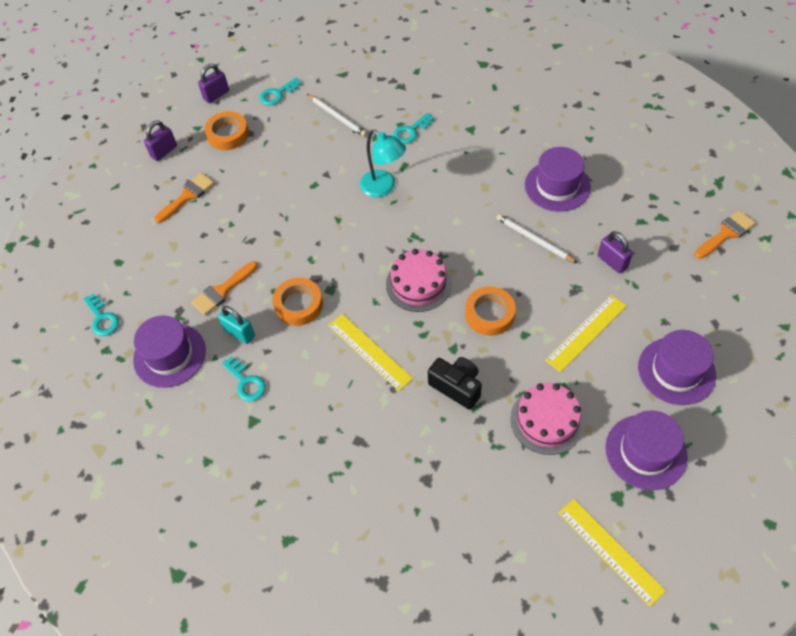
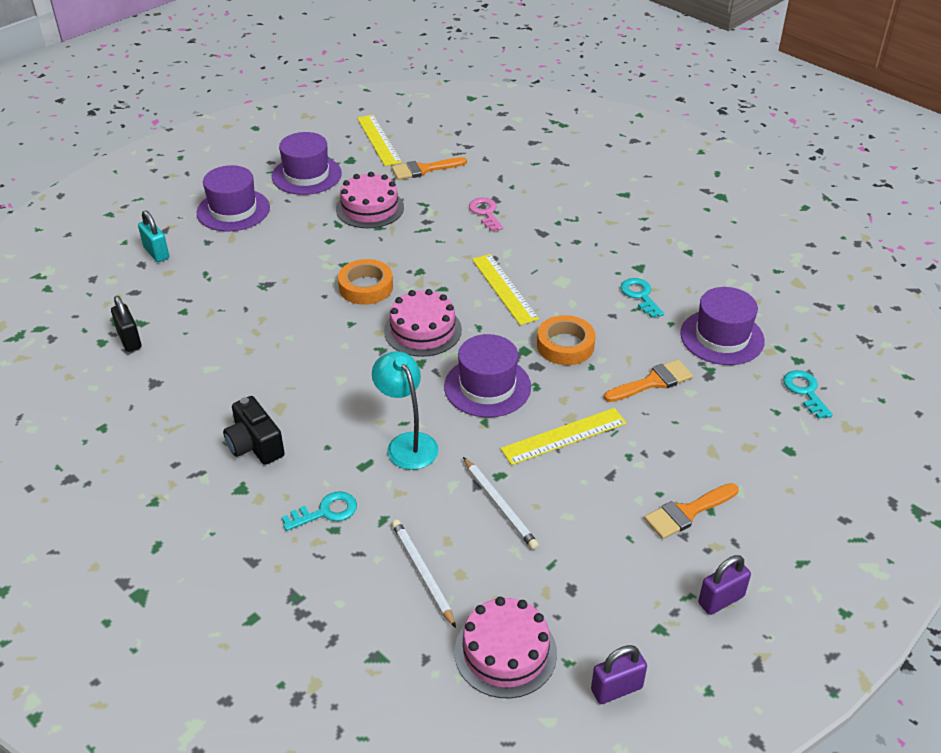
camera: 165 degrees left, 15 degrees down
(228, 134) = (609, 598): orange tape -> none
(239, 333) = (639, 337): turquoise padlock -> turquoise padlock (156, 253)
(277, 94) = (505, 652): turquoise key -> pink cake
(427, 453) = (485, 213): none -> pink key
(456, 387) = (434, 245): black camera -> black camera (255, 445)
(534, 240) = (269, 336): white pencil -> white pencil (500, 505)
(557, 186) = (194, 383): purple hat -> purple hat (487, 386)
(586, 332) = (286, 252): yellow ruler -> yellow ruler (564, 436)
(612, 262) = (207, 296): purple padlock -> none
(634, 204) = (129, 340): none -> black padlock
(726, 234) = (71, 289): orange brush -> orange brush (424, 169)

